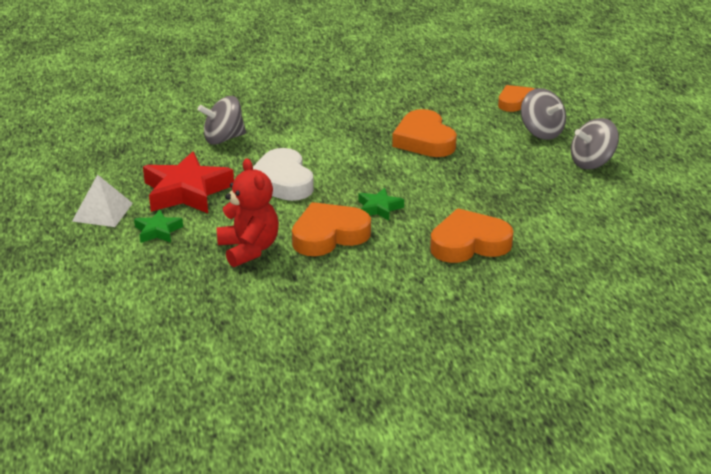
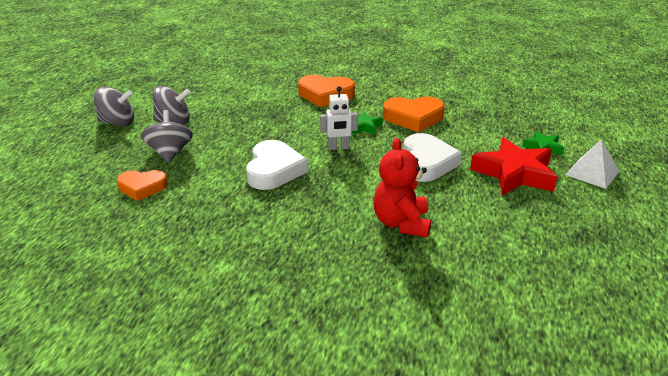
camera: 155 degrees left, 0 degrees up
(223, 139) = (464, 221): grey spinning top -> grey spinning top (117, 122)
(249, 249) = (475, 121): red teddy bear -> red teddy bear (401, 223)
(384, 176) = (338, 147): none -> white robot
(424, 140) = (274, 170): orange heart -> white heart

